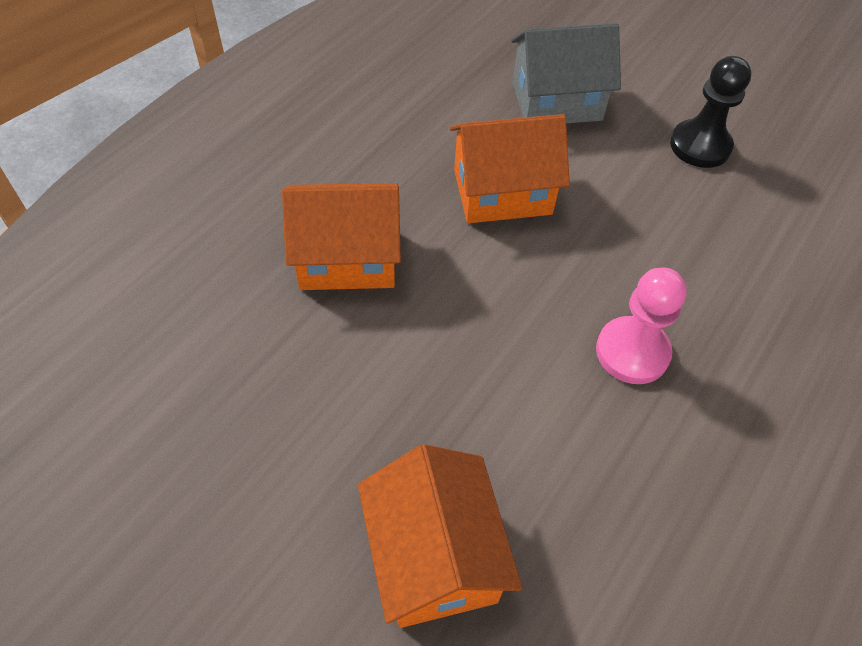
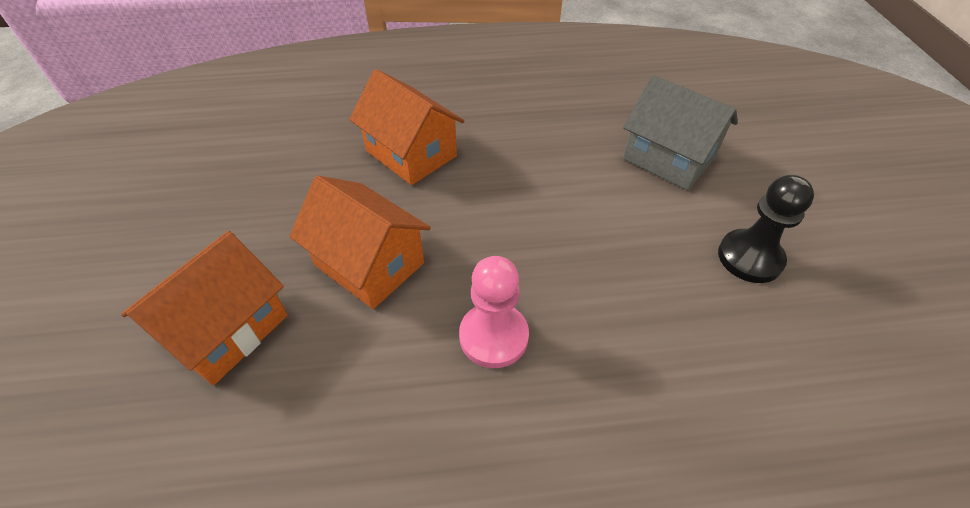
camera: 50 degrees right, 5 degrees down
(502, 192) = (550, 183): orange house -> orange house (369, 264)

